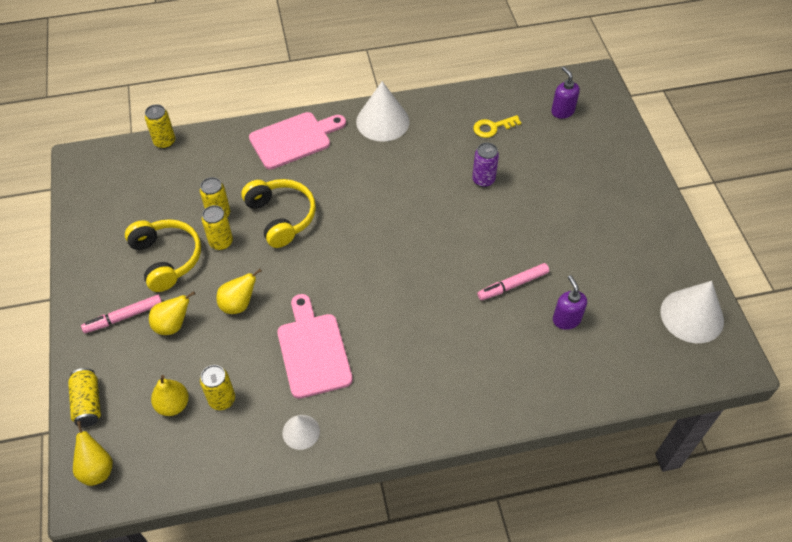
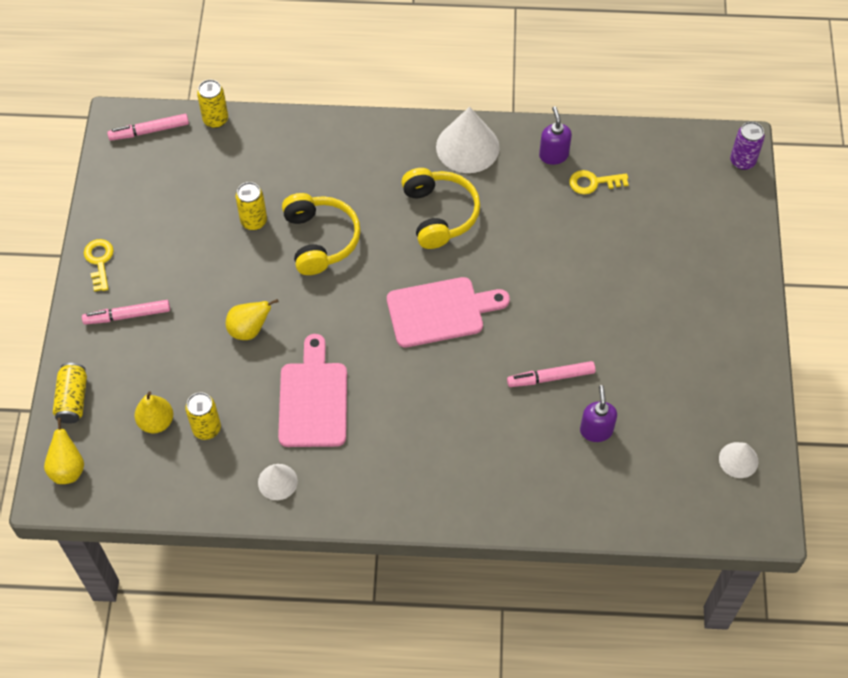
camera: 15 degrees right, 5 degrees up
(87, 276) = (99, 261): none -> yellow key
(108, 162) = (149, 131): none -> pink marker
(166, 259) = (186, 260): yellow headphones -> yellow headphones (439, 214)
(173, 325) = (175, 336): yellow pear -> none
(221, 242) = (248, 254): yellow can -> none
(294, 139) = (360, 147): pink cutting board -> pink cutting board (440, 311)
(483, 180) = (560, 246): purple can -> purple can (742, 161)
(562, 111) = (683, 180): purple soap dispenser -> purple soap dispenser (553, 155)
(692, 316) = (738, 460): white cone -> white cone, size x0.55

